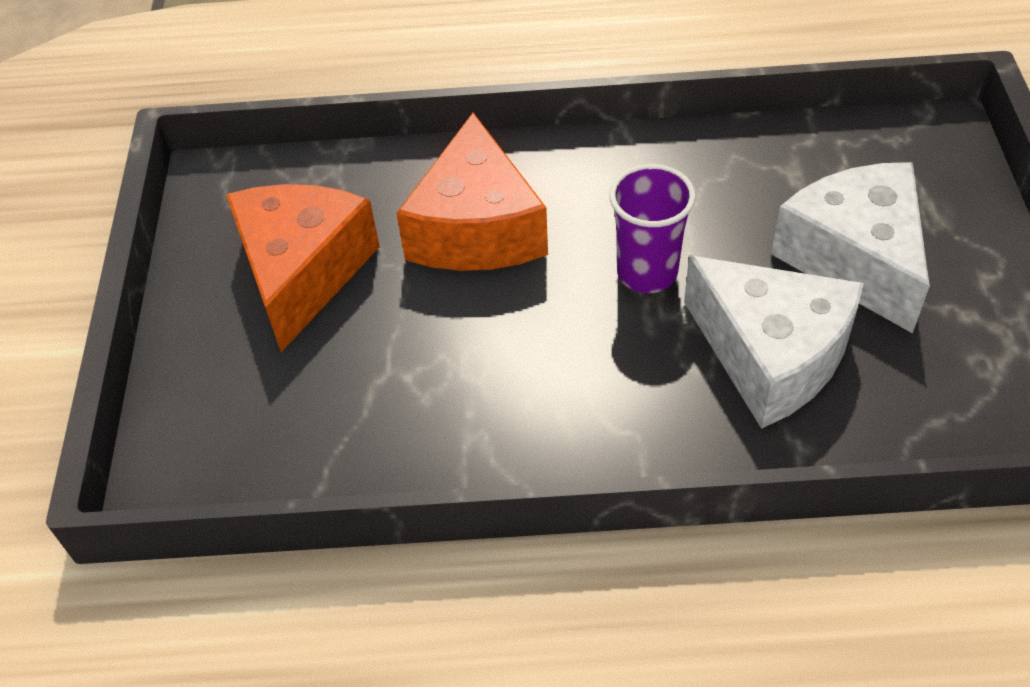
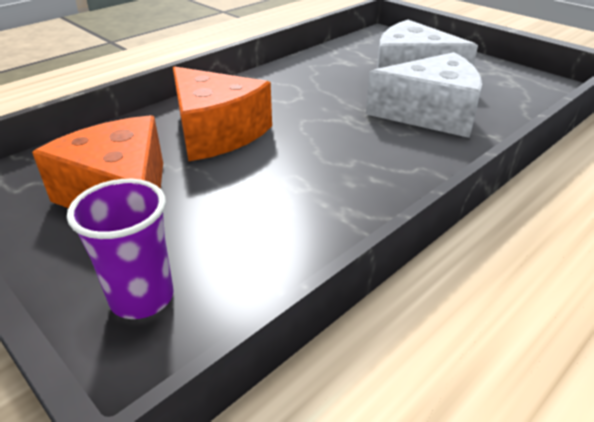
camera: 45 degrees left, 15 degrees down
(647, 273) = (332, 112): purple cup -> purple cup (142, 298)

